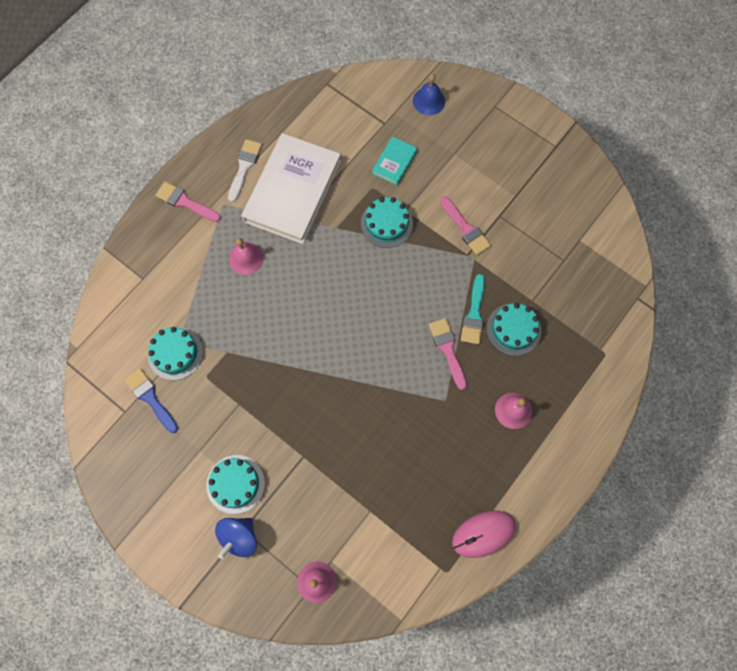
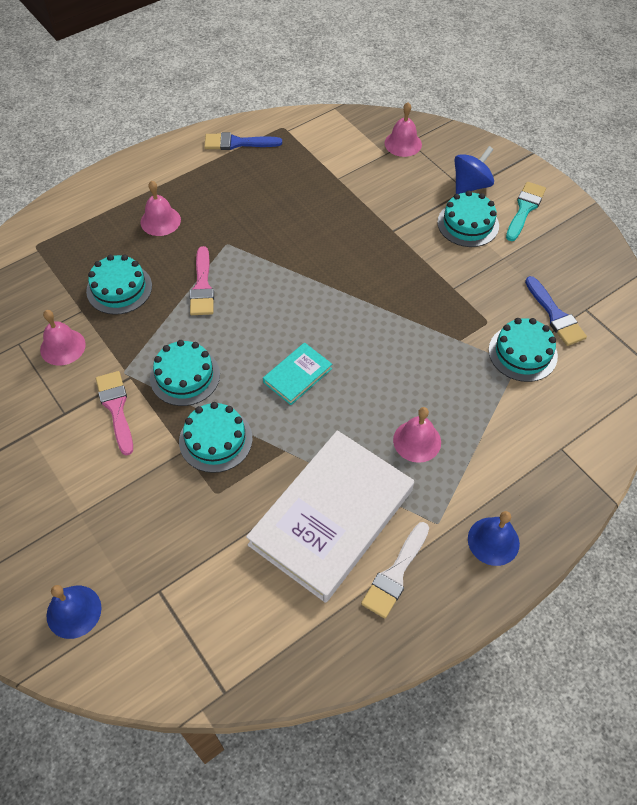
camera: 165 degrees left, 15 degrees down
(185, 202) = (493, 541): pink brush -> blue bell
(394, 162) = (170, 523): turquoise book -> turquoise book (297, 375)
(428, 265) = (185, 376): none -> turquoise cake
(474, 314) = (155, 313): turquoise brush -> turquoise brush (524, 209)
(483, 534) = (237, 143): pink mouse -> blue brush
(529, 266) = (62, 347): none -> pink bell

